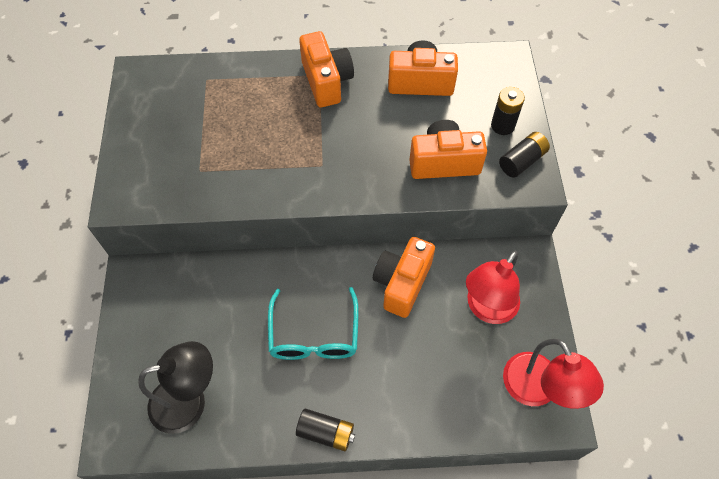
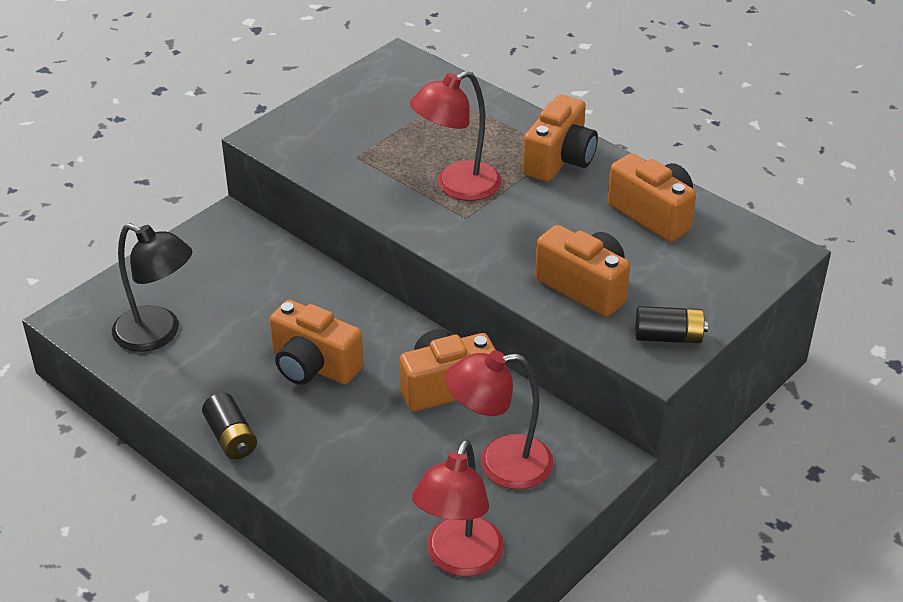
camera: 45 degrees right, 20 degrees down
(290, 146) = (457, 186): none -> red lamp
(314, 336) = (313, 366): turquoise glasses -> orange camera
(502, 126) = (690, 298): black battery -> none

